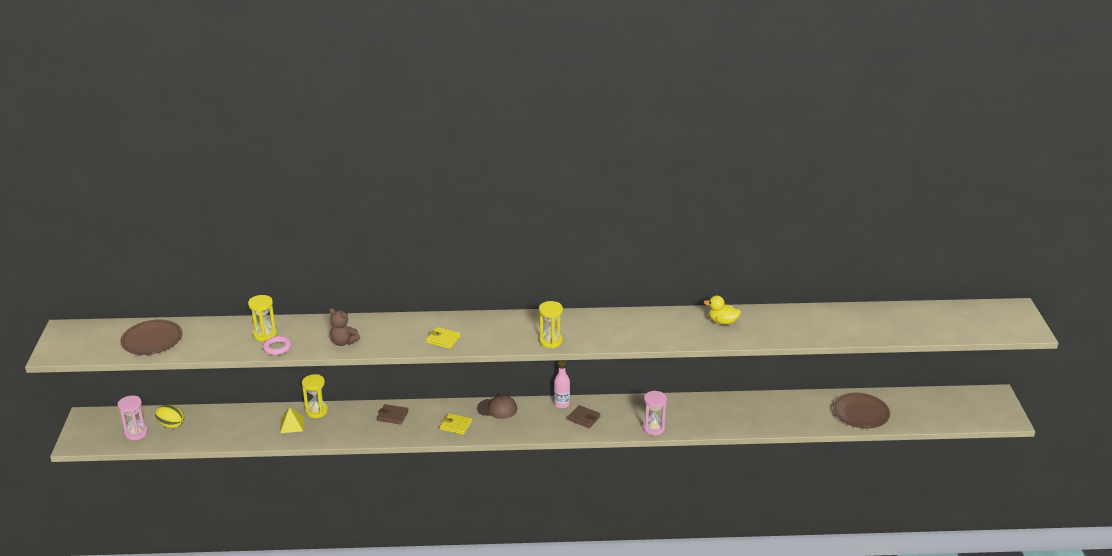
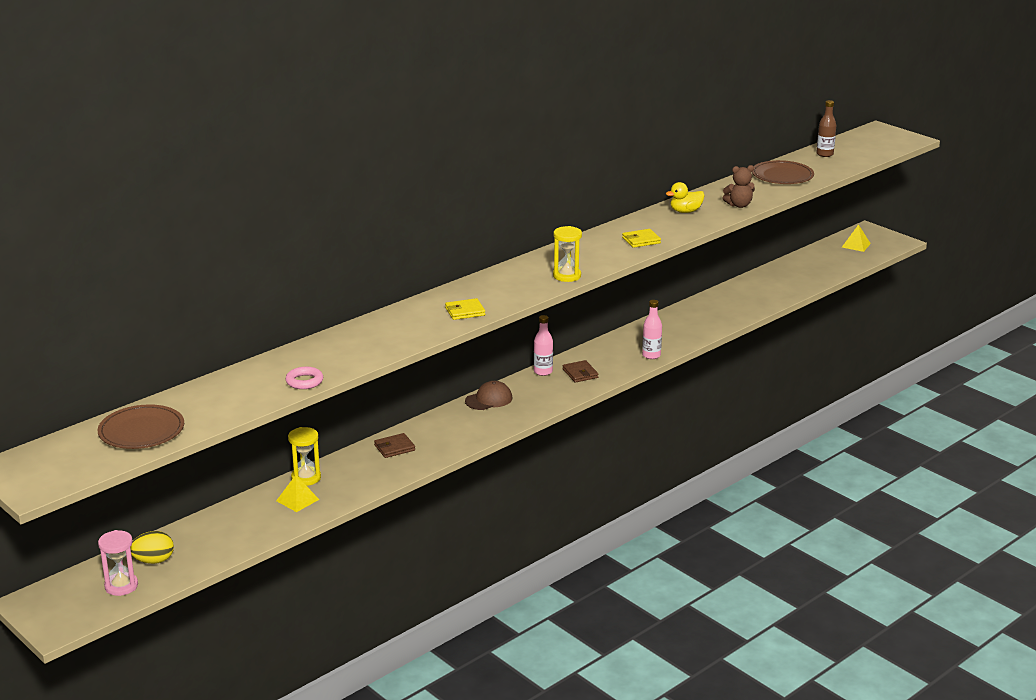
camera: 40 degrees left, 5 degrees down
(265, 335) = (269, 377): yellow hourglass -> none
(343, 342) = (367, 350): brown teddy bear -> brown teddy bear (739, 205)
(456, 425) = (470, 428): yellow wallet -> yellow wallet (641, 240)
(584, 418) = (580, 373): brown wallet -> brown wallet turned 75 degrees clockwise
(653, 428) = (651, 355): pink hourglass -> pink bottle
(860, 413) = (793, 279): brown plate -> brown plate (782, 175)
(924, 314) = (824, 154): none -> brown bottle
(964, 405) = (856, 245): none -> yellow pyramid

